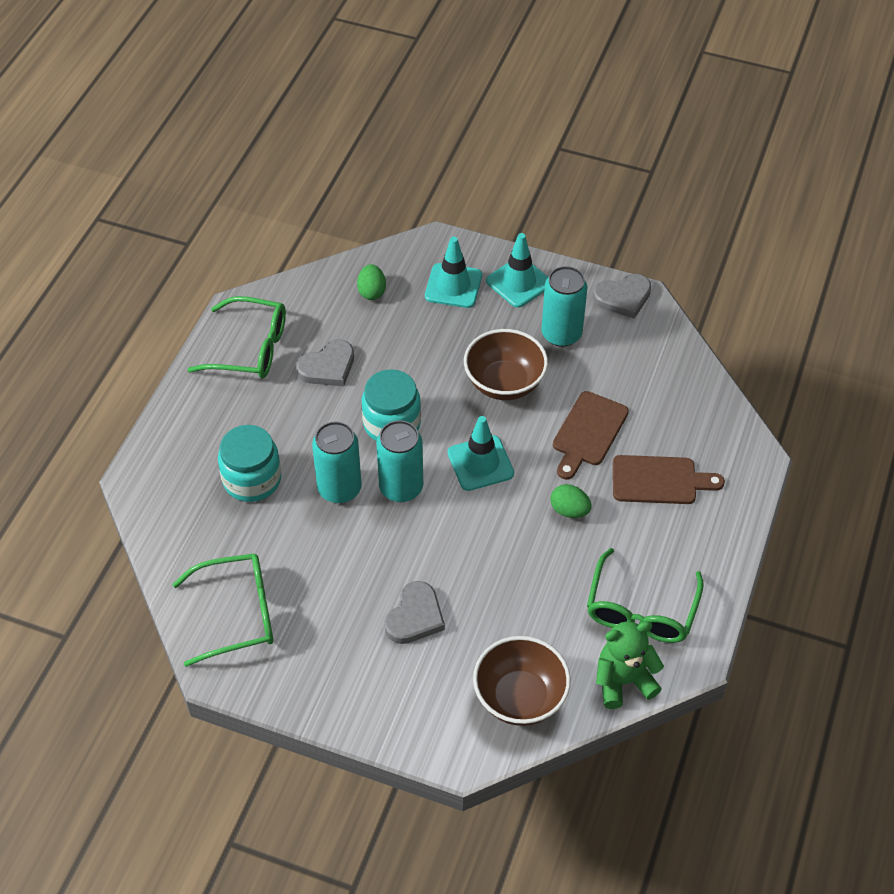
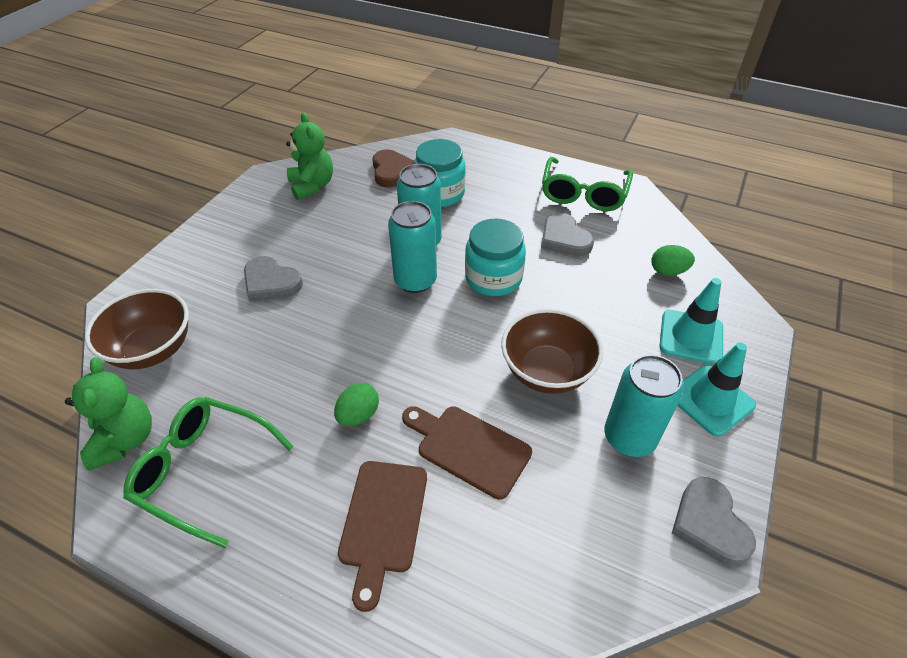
camera: 95 degrees right, 5 degrees down
(205, 533) = (392, 171): none -> brown heart
(238, 614) = (312, 186): green glasses -> green teddy bear
(480, 463) = (436, 341): turquoise traffic cone -> none

